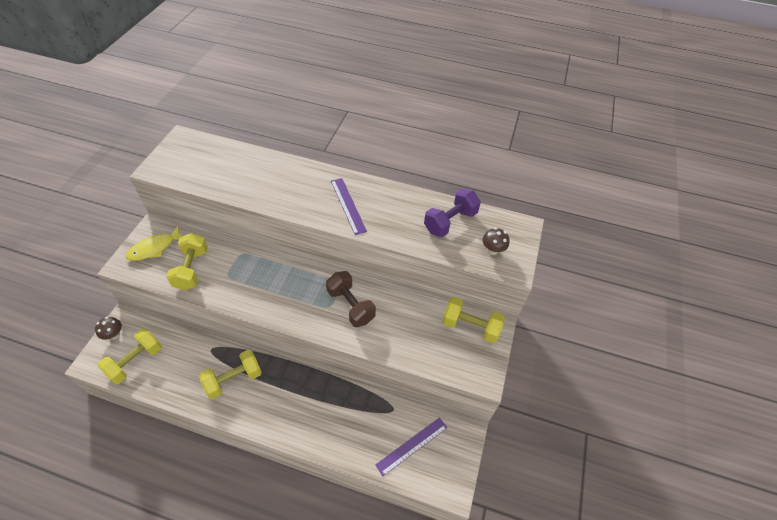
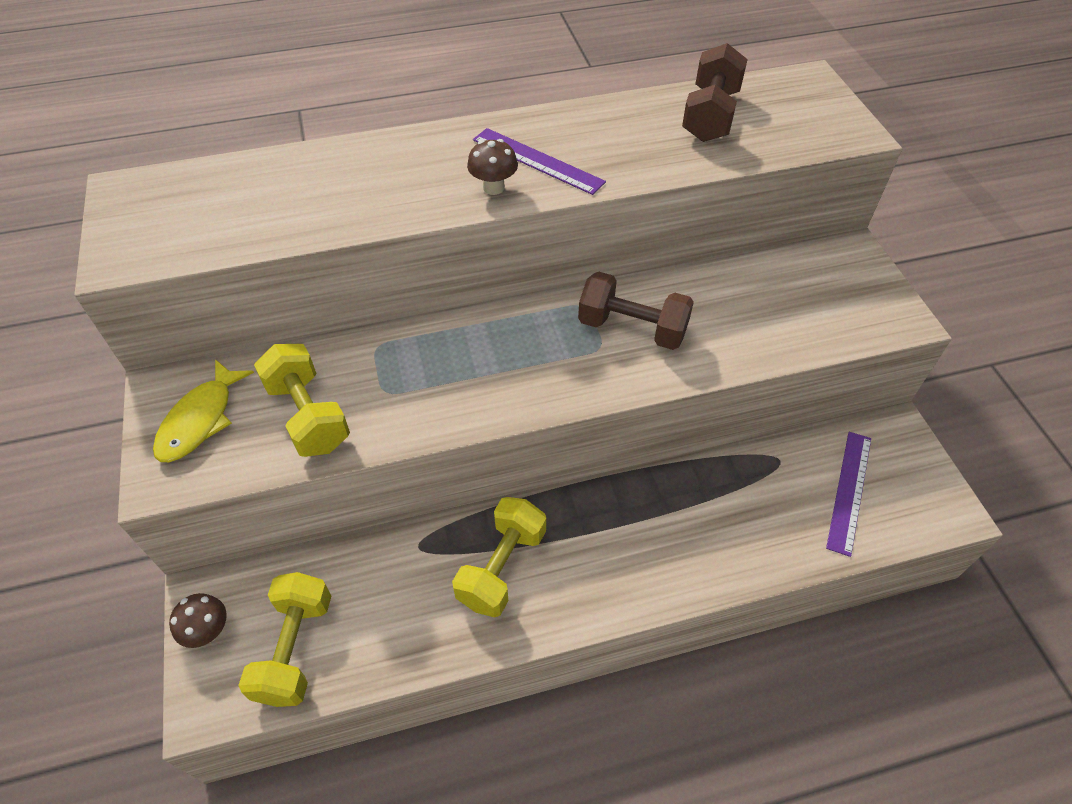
camera: 30 degrees left, 0 degrees up
(450, 222) = (710, 116): purple dumbbell -> brown dumbbell
(470, 326) = (822, 267): yellow dumbbell -> none
(492, 250) = (804, 124): brown mushroom -> brown mushroom (493, 187)

